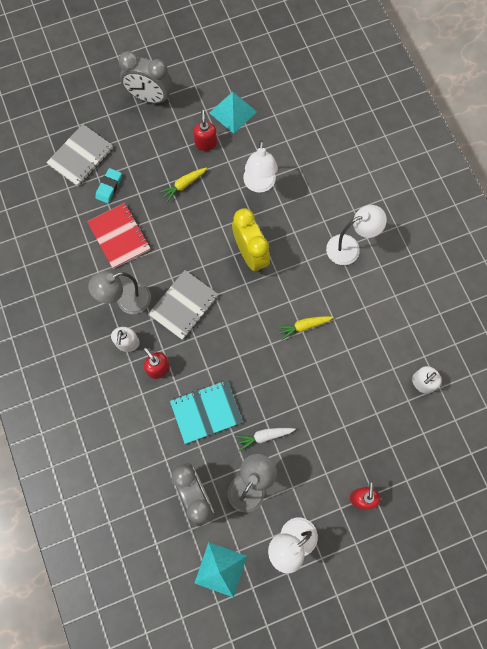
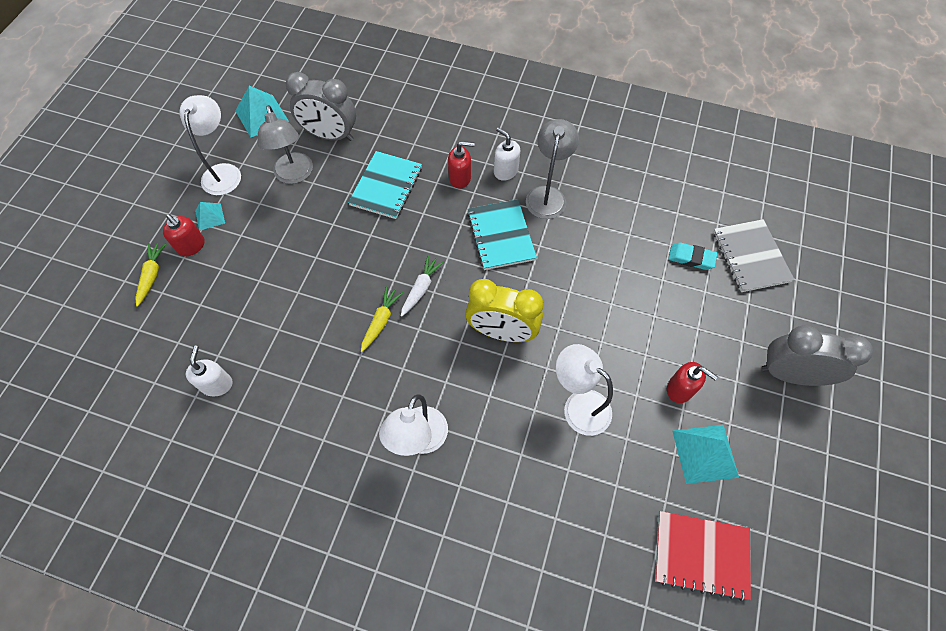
camera: 130 degrees right, 10 degrees down
(109, 187) = (691, 258): turquoise eraser -> turquoise eraser turned 45 degrees counterclockwise
(119, 236) = (623, 231): red notebook -> red notebook (701, 555)
(150, 98) = (790, 374): grey clock -> grey clock turned 45 degrees clockwise
(183, 185) = (639, 328): yellow carrot -> yellow carrot (152, 275)
(184, 305) = (501, 236): grey notebook -> turquoise notebook
(264, 436) = (320, 213): white carrot -> white carrot (421, 288)
(332, 511) = (210, 216): none -> turquoise pyramid

